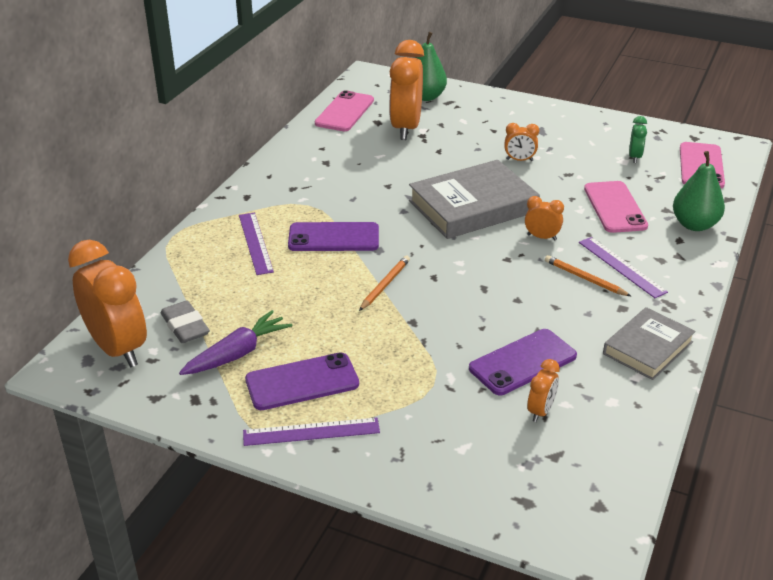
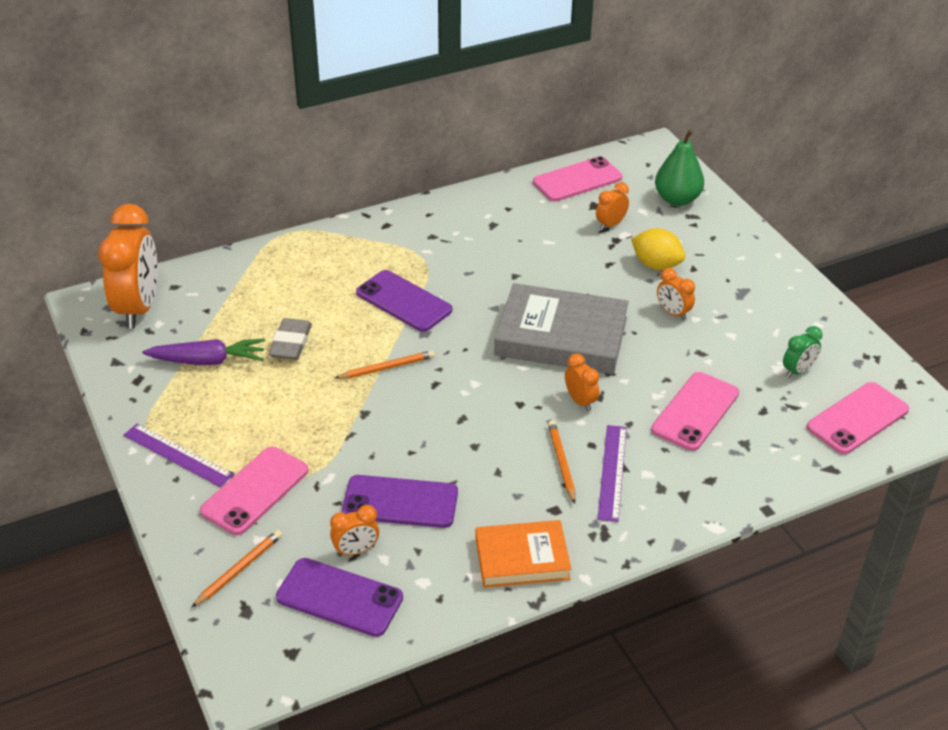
camera: 40 degrees right, 5 degrees up
(185, 326) = (201, 317): grey eraser -> grey eraser (291, 343)
(255, 243) = (338, 272): purple ruler -> none
(302, 382) = (221, 412): purple phone -> purple phone (339, 597)
(405, 128) = (610, 224): orange clock -> orange clock, size x0.46
(410, 418) = (255, 491): none -> pink phone
(469, 138) = (656, 265): none -> yellow lemon
(479, 478) = (239, 569): none -> orange pencil
(648, 348) = (522, 558): grey book -> orange book
(694, 225) = (750, 474): green pear -> none

